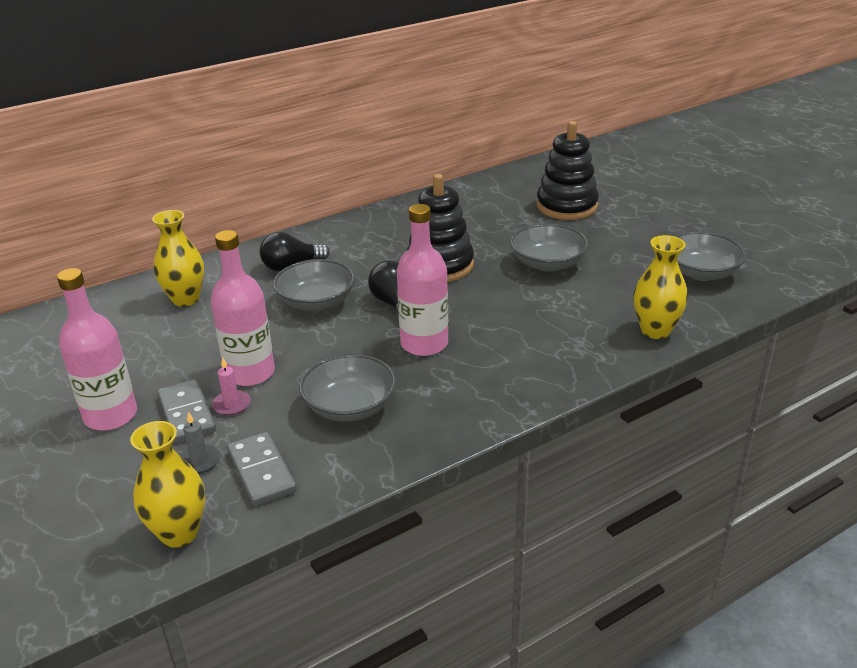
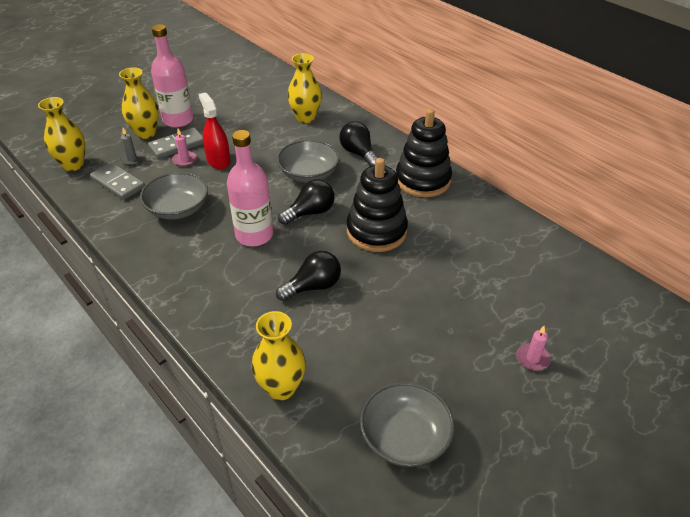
camera: 80 degrees right, 10 degrees up
(128, 450) = (146, 133): none -> yellow vase
(250, 373) = (218, 160): pink bottle -> red spray bottle
(261, 471) = (118, 183): grey domino -> grey domino turned 75 degrees clockwise
(518, 307) = (313, 286): none -> black light bulb
(548, 263) = (396, 303): grey bowl -> none
(566, 206) = (528, 315): black stacking toy -> black stacking toy (422, 180)
(615, 211) = (532, 358): none -> pink candle

